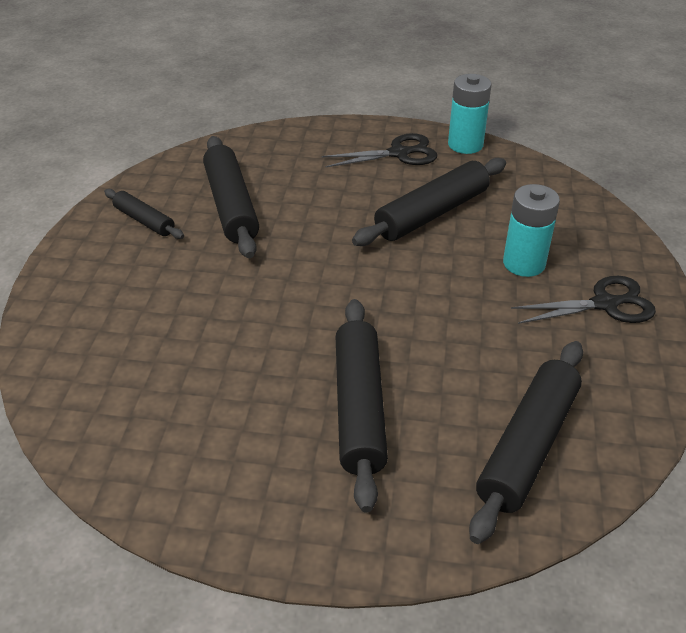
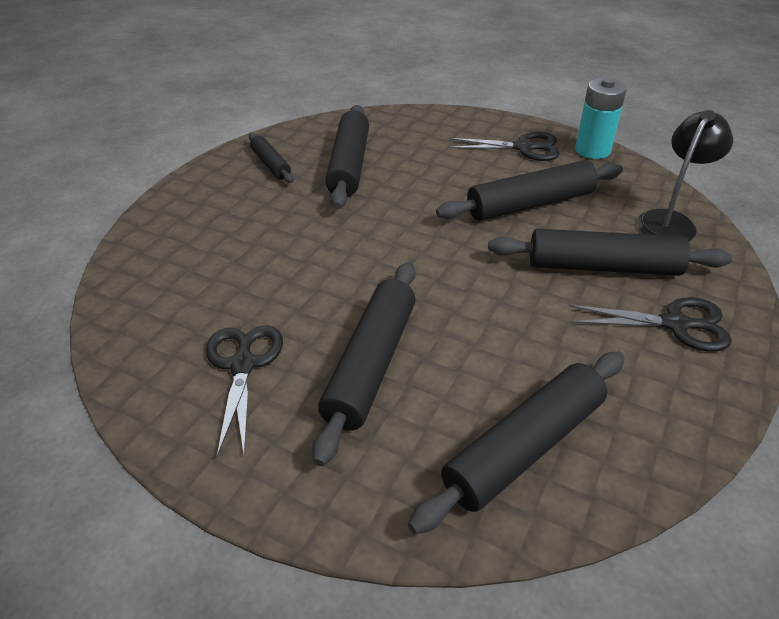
camera: 20 degrees right, 0 degrees up
(235, 441) = (243, 365): none -> black scissors
(524, 263) = (603, 267): turquoise battery -> black rolling pin
(563, 205) = (670, 221): none -> black lamp

